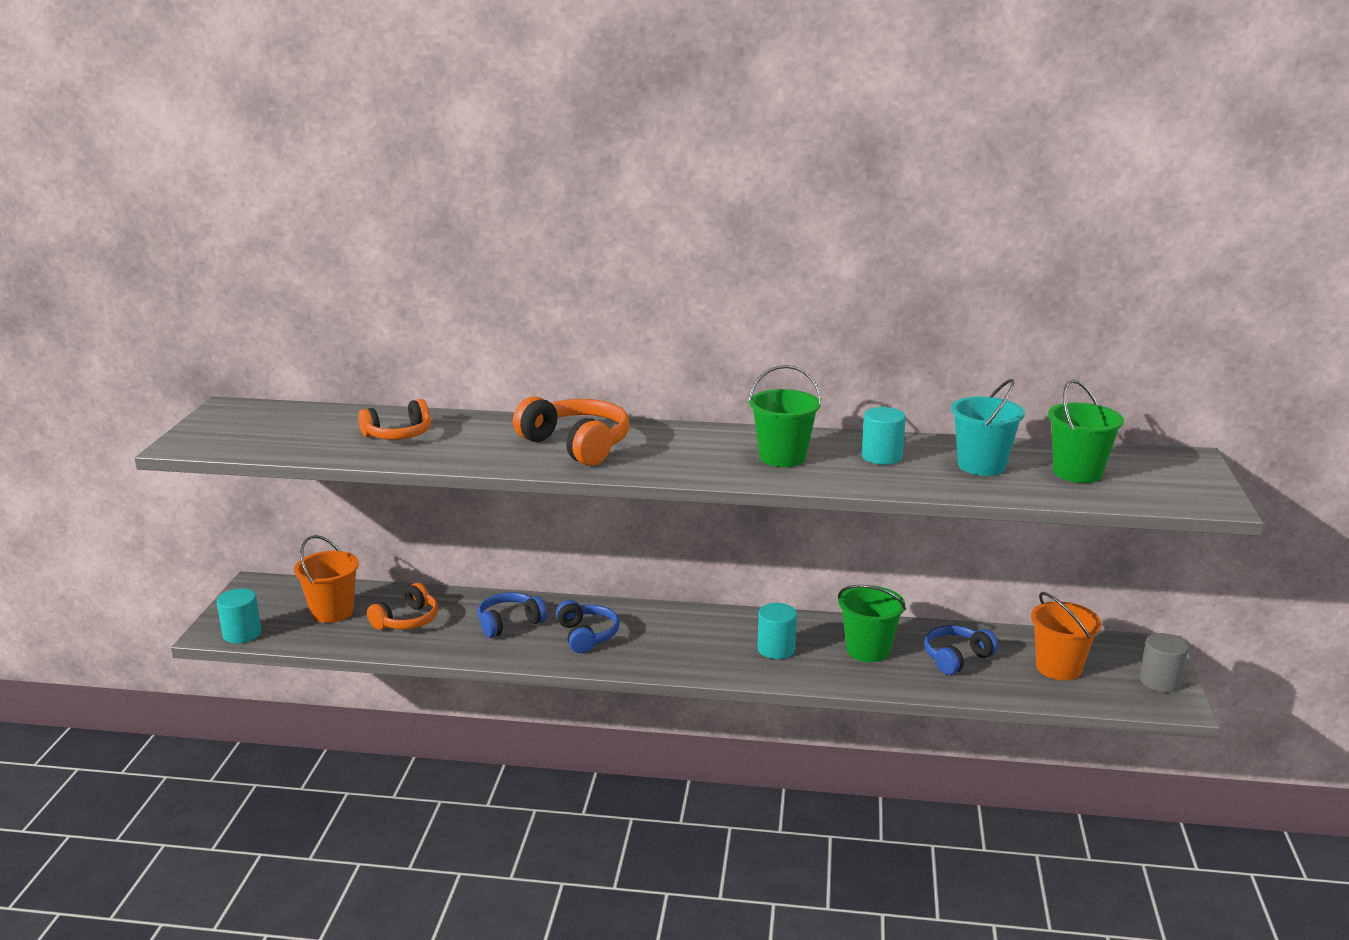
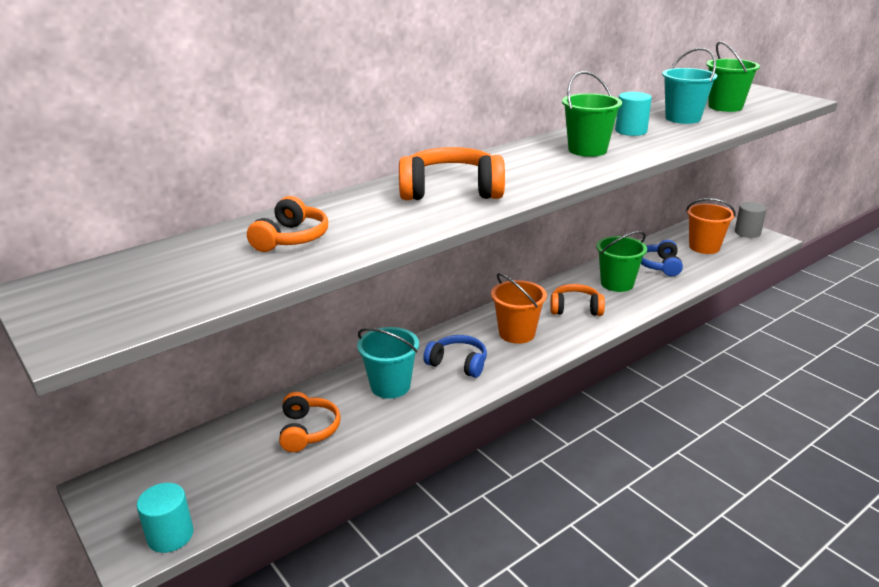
camera: 45 degrees left, 5 degrees up
(332, 612) = (227, 463): orange bucket -> orange bucket (517, 333)
(509, 623) = (390, 386): blue headphones -> turquoise bucket
(776, 649) = (575, 308): turquoise cylinder -> orange headphones

